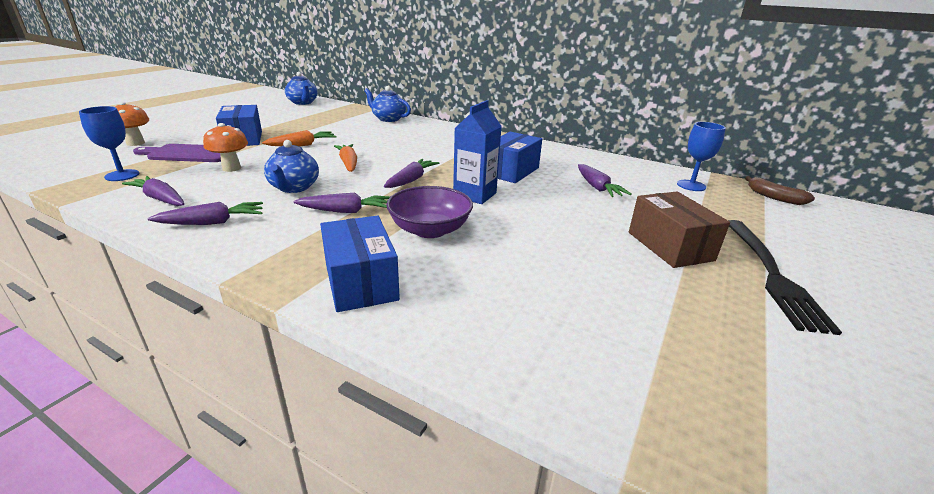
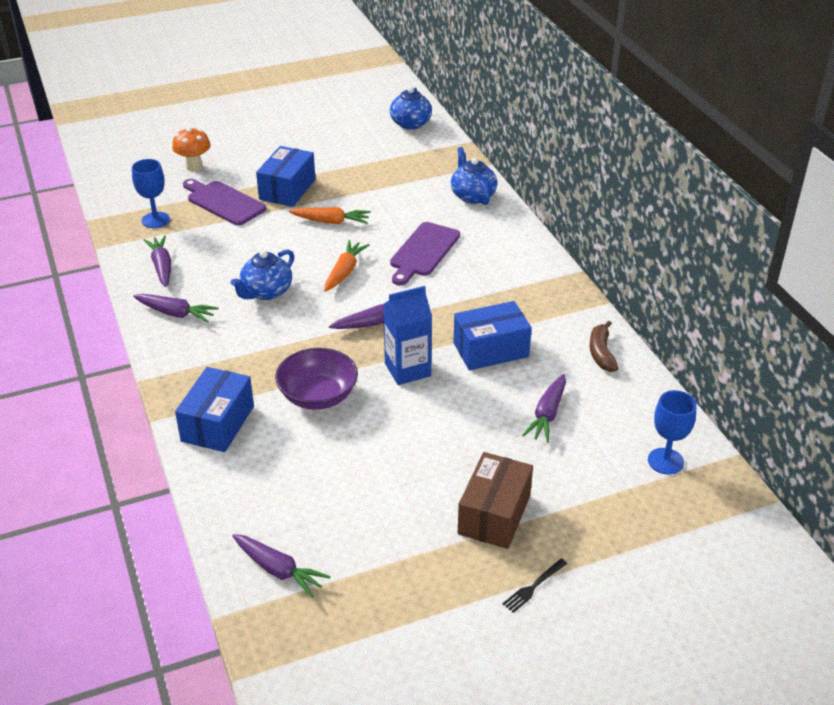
camera: 40 degrees right, 10 degrees up
(231, 168) = (240, 240): orange mushroom -> none
(346, 211) = (278, 342): purple carrot -> purple carrot (279, 570)
(393, 144) = (423, 252): none -> purple cutting board
(772, 275) = (533, 587): black fork -> black fork, size x0.42
(774, 197) = (738, 524): brown banana -> brown banana (601, 353)

